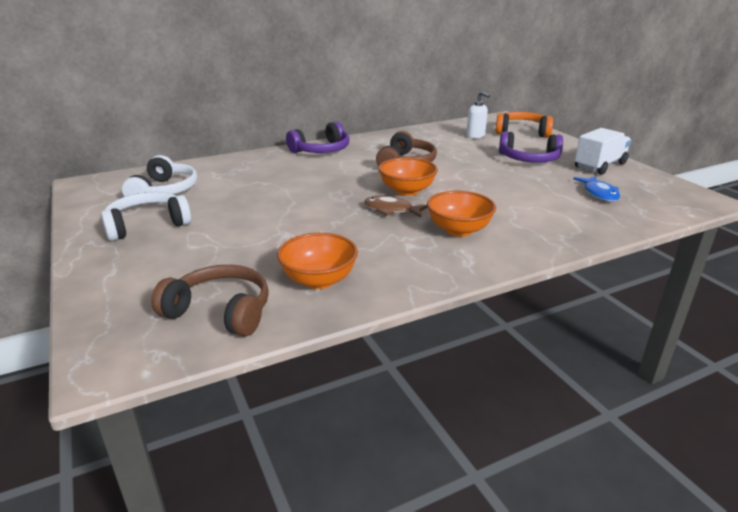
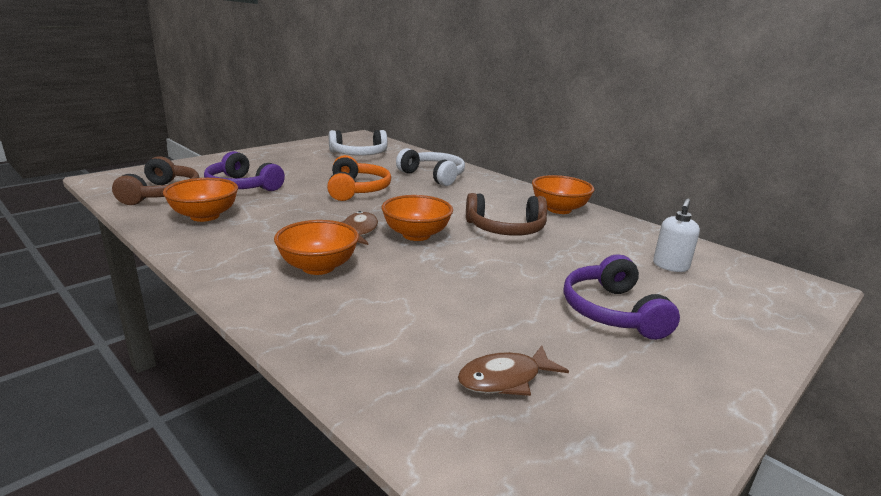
camera: 70 degrees right, 5 degrees down
(147, 225) = (295, 159): white headphones -> white headphones (433, 176)
(321, 150) = (503, 189): purple headphones -> purple headphones (242, 186)
(376, 142) = (559, 209): none -> orange bowl
(522, 132) = (750, 305): orange headphones -> orange headphones (357, 190)
(599, 193) = (505, 379): blue fish -> brown fish
(600, 166) = (659, 388): white truck -> none

